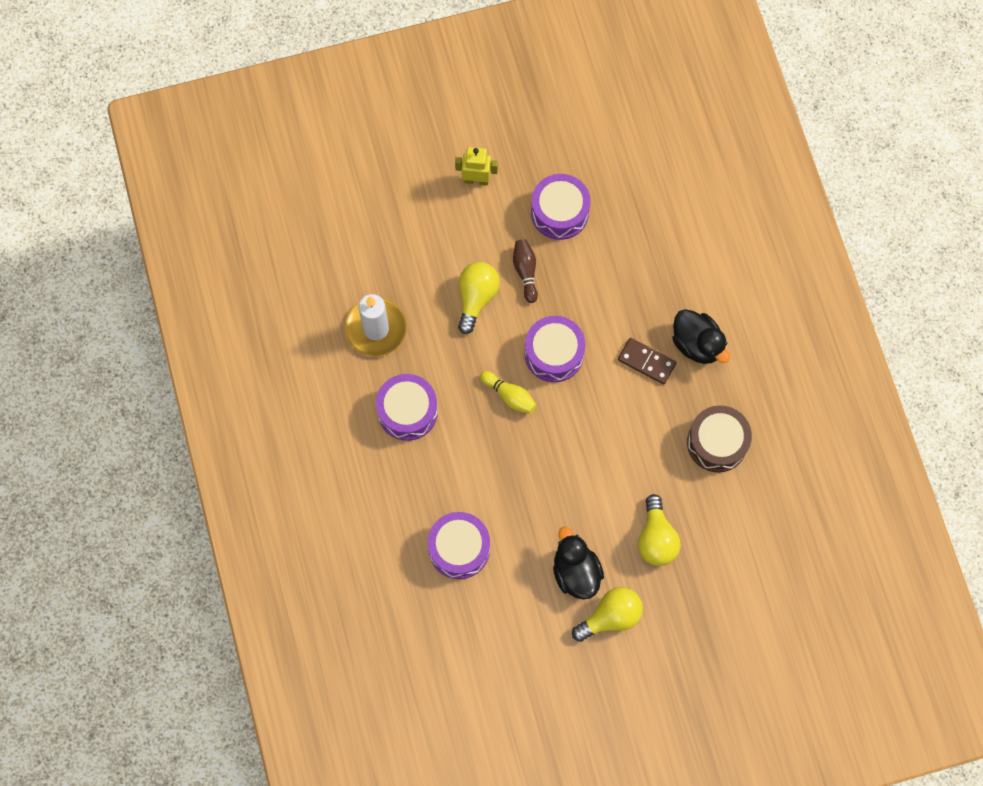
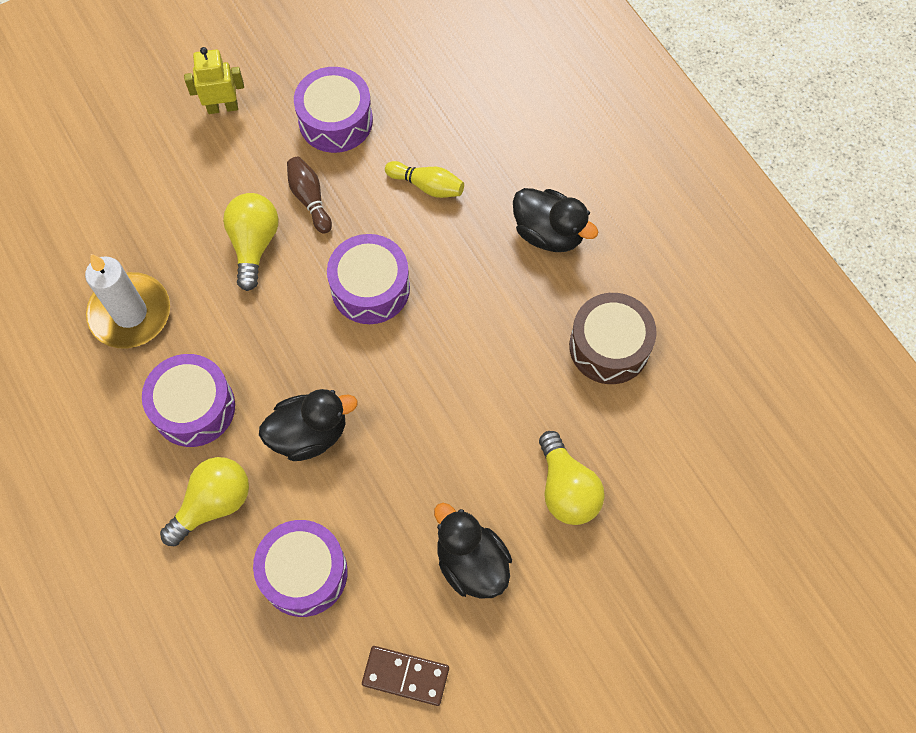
camera: 15 degrees left, 5 degrees down
(485, 452) = (309, 434): none -> black duck
(509, 396) = (325, 354): yellow bowling pin -> yellow bowling pin (427, 186)
(610, 617) = (535, 612): yellow light bulb -> yellow light bulb (213, 504)
(646, 361) = (491, 269): brown domino -> brown domino (405, 676)

